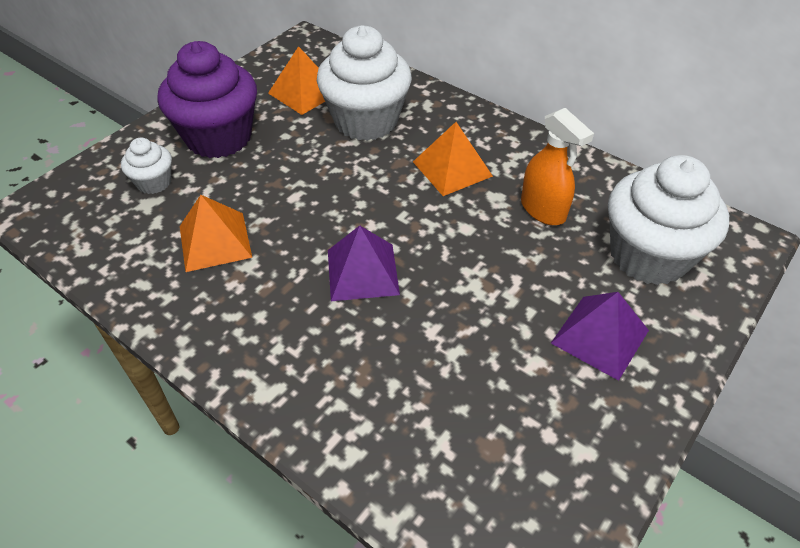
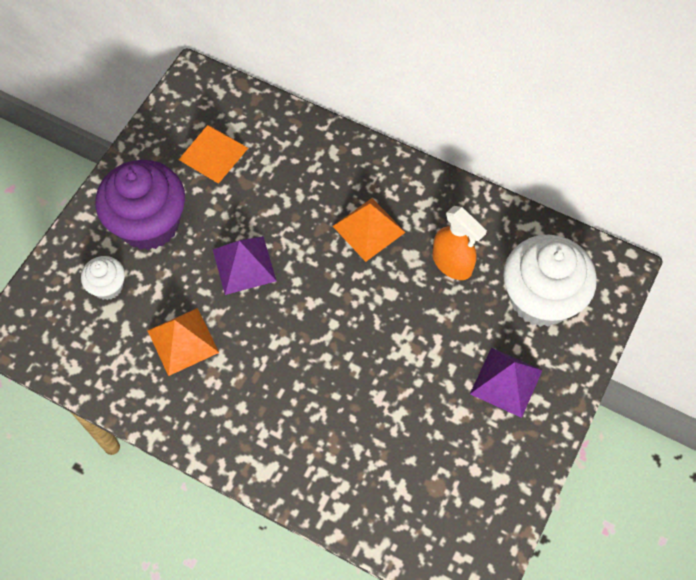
camera: 10 degrees left, 15 degrees up
(362, 271) = (313, 352): purple pyramid -> purple pyramid (244, 265)
(366, 121) = (280, 182): white cupcake -> none

